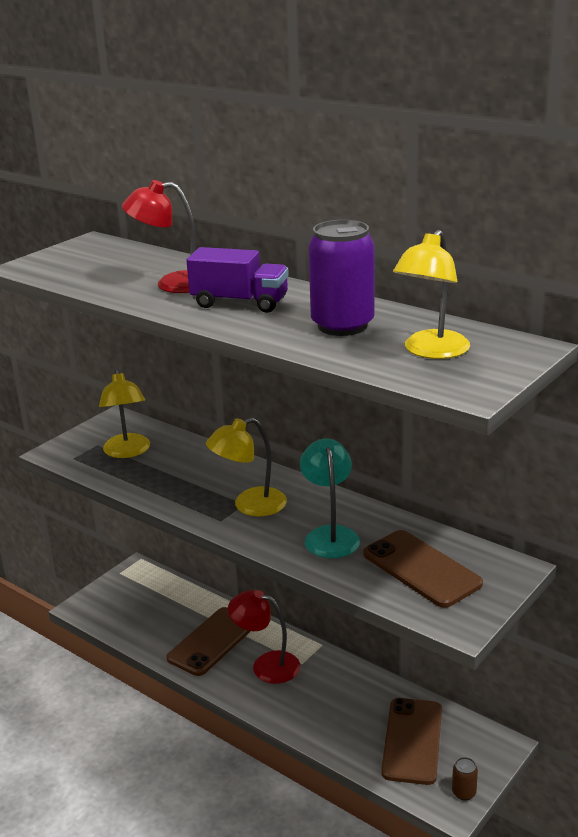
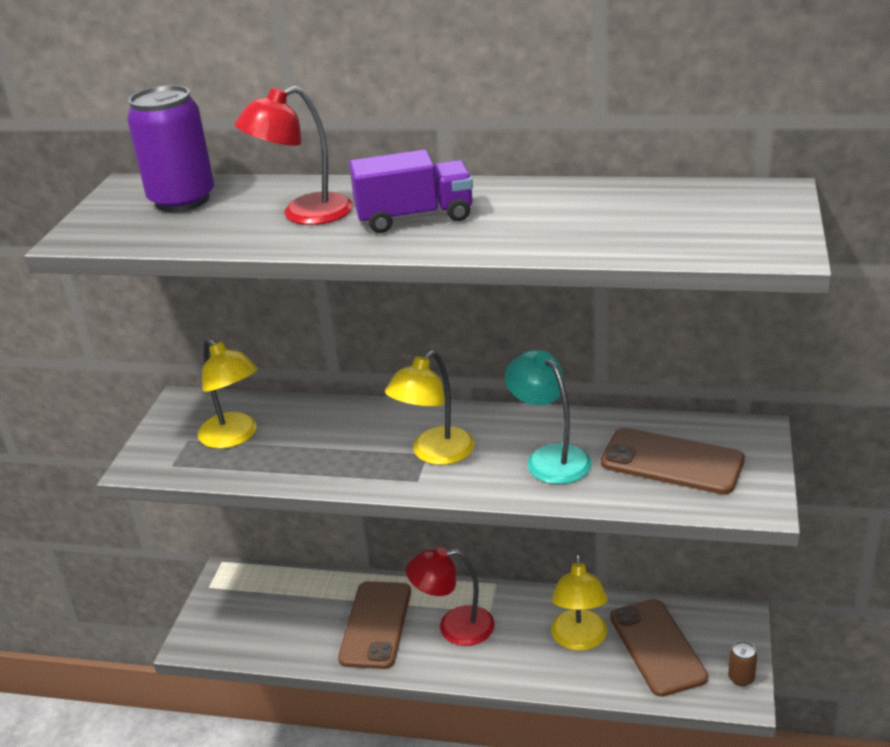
camera: 25 degrees left, 5 degrees up
(342, 325) = (562, 215): purple can -> purple can (182, 200)
(431, 351) = (689, 220): yellow lamp -> yellow lamp (579, 640)

